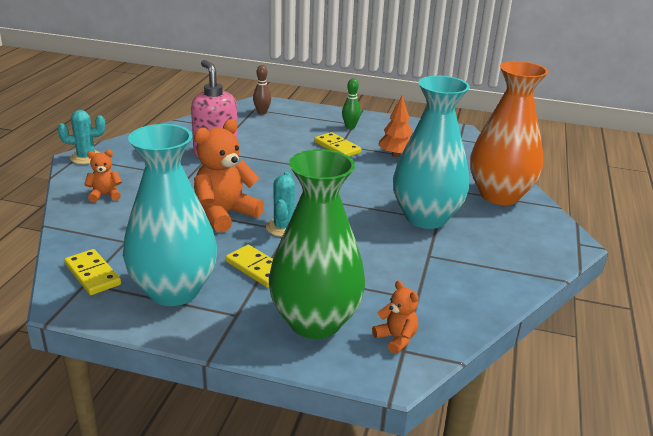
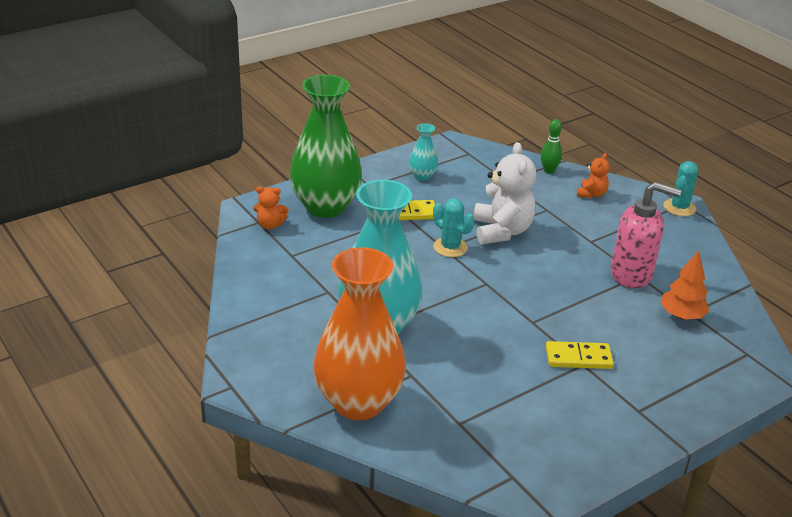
camera: 130 degrees right, 5 degrees up
(93, 274) = (475, 158): yellow domino -> none
(174, 291) = (422, 176): turquoise vase -> turquoise vase, size x0.43
(225, 214) = (501, 231): orange teddy bear -> white teddy bear
(262, 112) = (730, 354): brown bowling pin -> none
(350, 127) = (630, 401): green bowling pin -> green bowling pin (549, 170)
(395, 155) = (519, 389): orange tree -> orange tree (681, 316)

